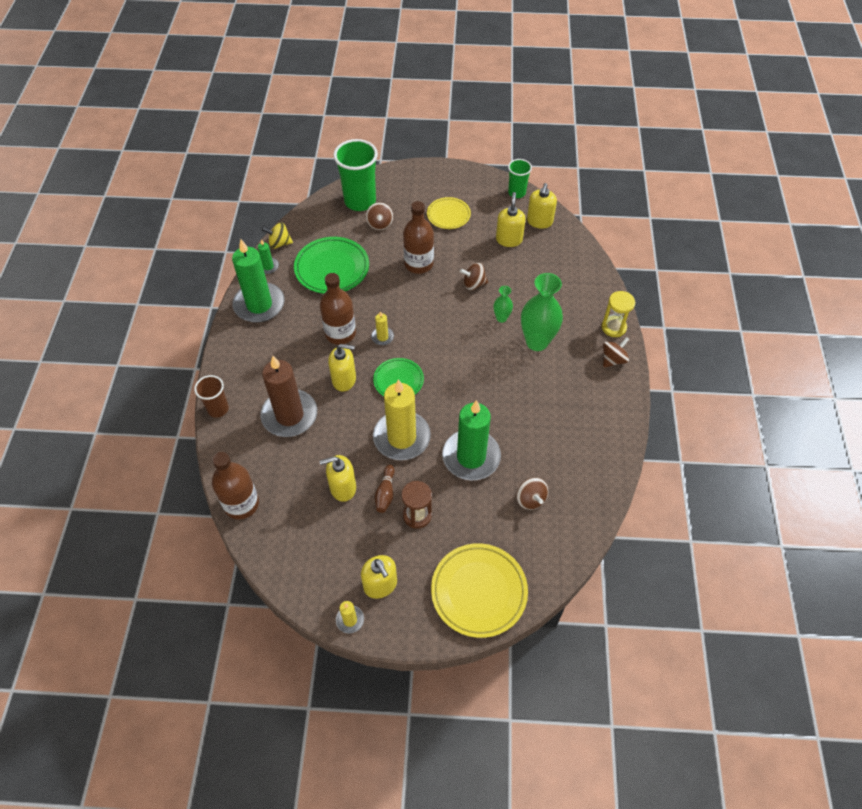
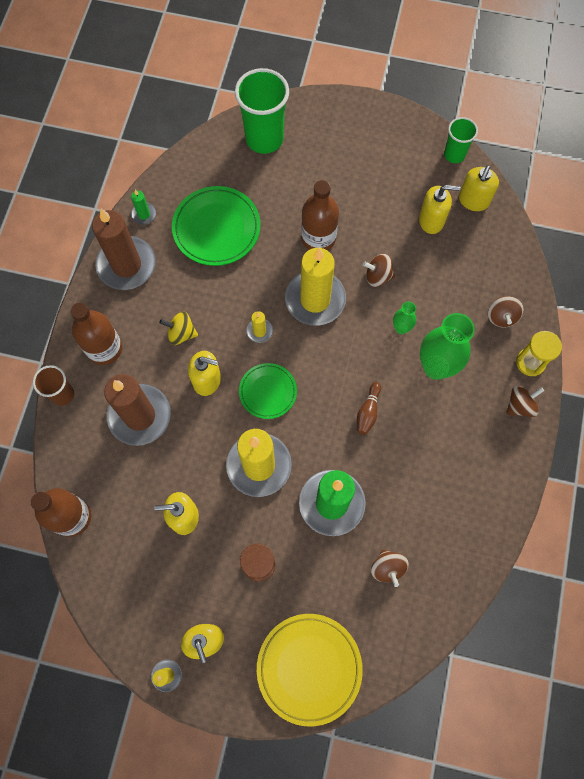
camera: 10 degrees right, 15 degrees up
(259, 305) = (126, 265): green candle -> brown candle
(279, 243) = (161, 184): yellow spinning top -> yellow spinning top (181, 333)
(340, 333) = (212, 318): brown bottle -> brown bottle (104, 349)
(380, 224) = (282, 175): brown spinning top -> brown spinning top (501, 317)
(385, 493) = (229, 532): brown bowling pin -> brown bowling pin (368, 412)
(425, 308) = (315, 299): none -> yellow candle
(448, 215) = (366, 175): yellow plate -> none
(509, 239) = (431, 220): yellow soap dispenser -> yellow soap dispenser turned 75 degrees clockwise

